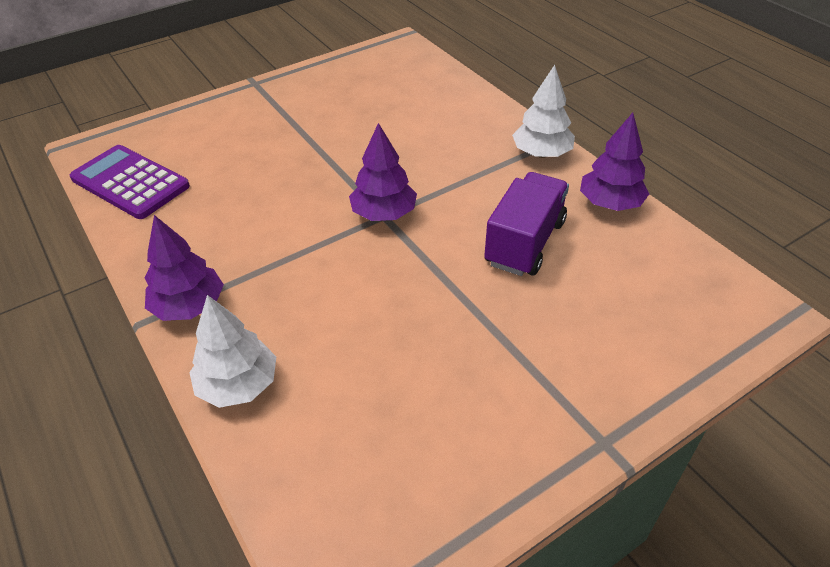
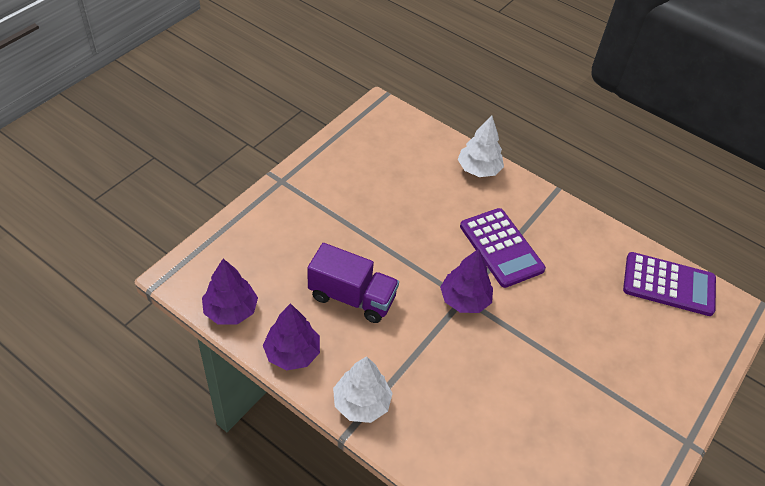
camera: 155 degrees right, 5 degrees up
(189, 306) = (540, 203): purple tree -> purple tree (231, 310)
(295, 259) = (501, 248): none -> purple calculator
(524, 242) = (352, 297): purple truck -> purple truck turned 75 degrees counterclockwise

